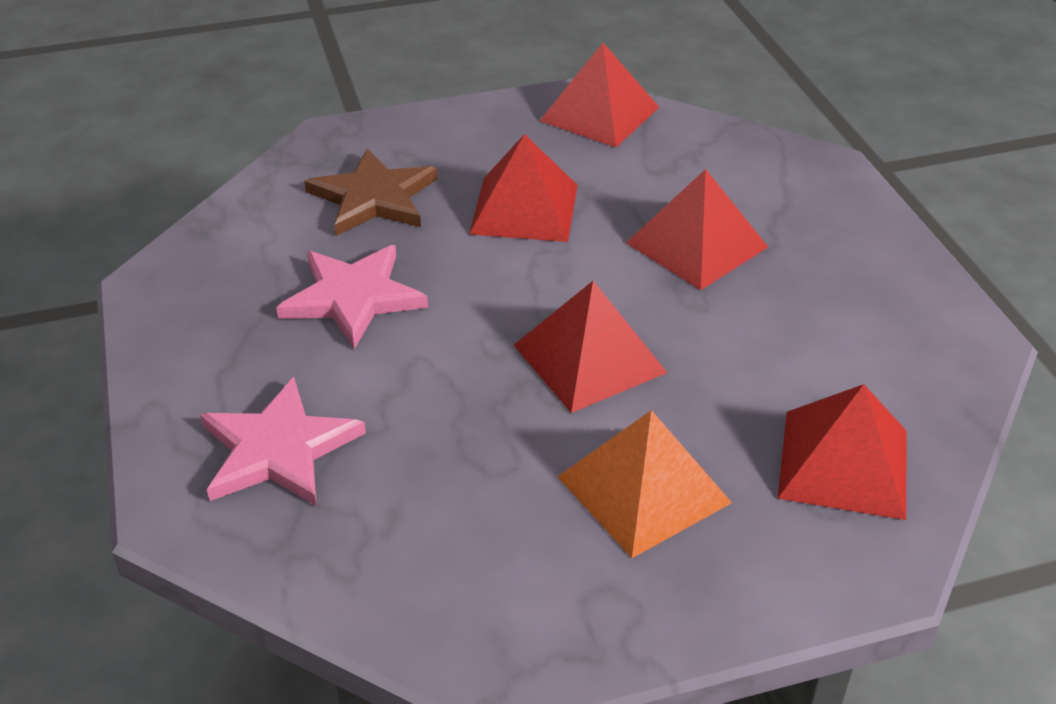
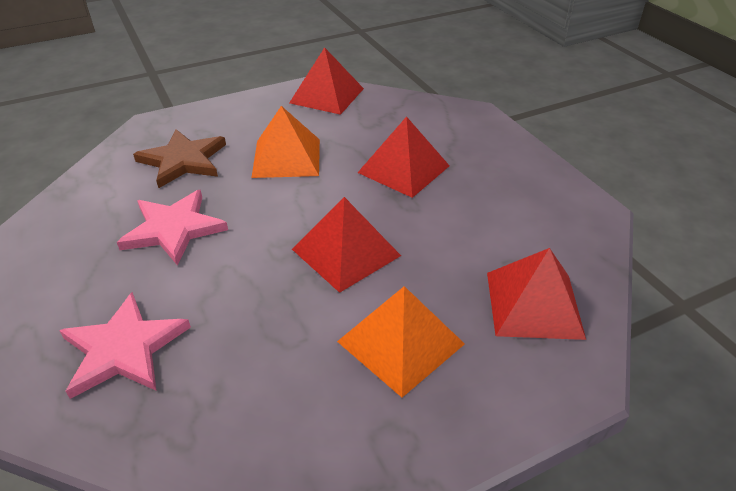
camera: 10 degrees left, 0 degrees up
(524, 208) = (287, 157): red pyramid -> orange pyramid

